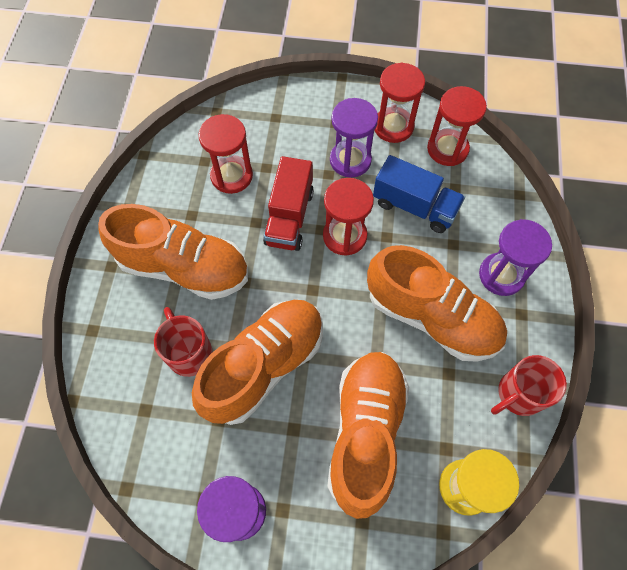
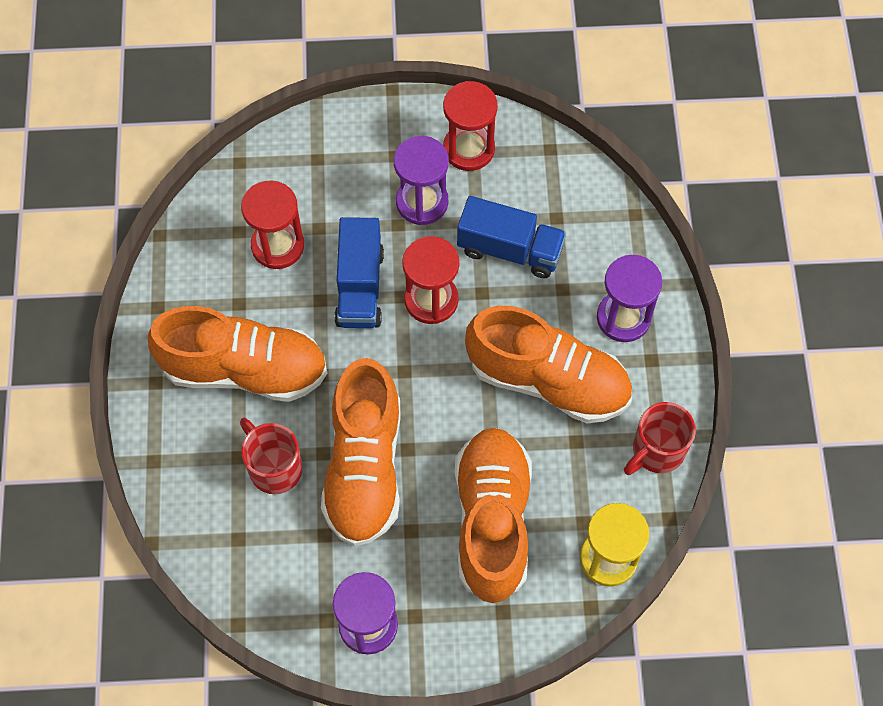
camera: 10 degrees left, 0 degrees up
(264, 365) = (364, 467): orange shoe -> orange shoe turned 150 degrees clockwise
(289, 217) = (360, 287): red truck -> blue truck
(447, 149) = (540, 169): red hourglass -> none

